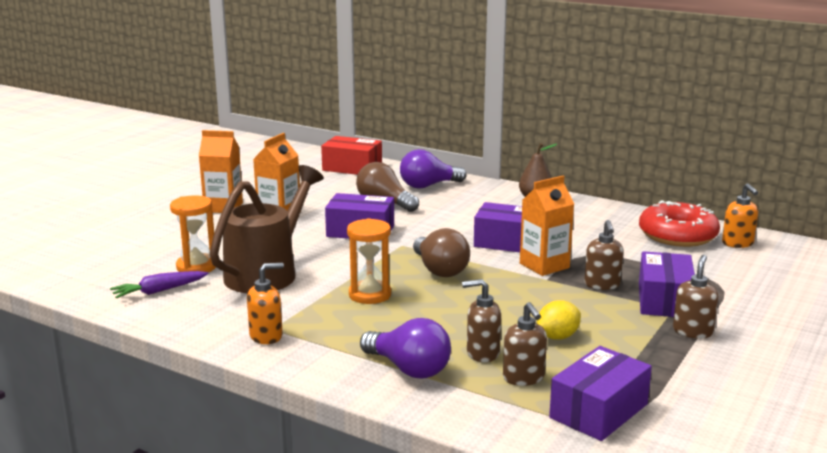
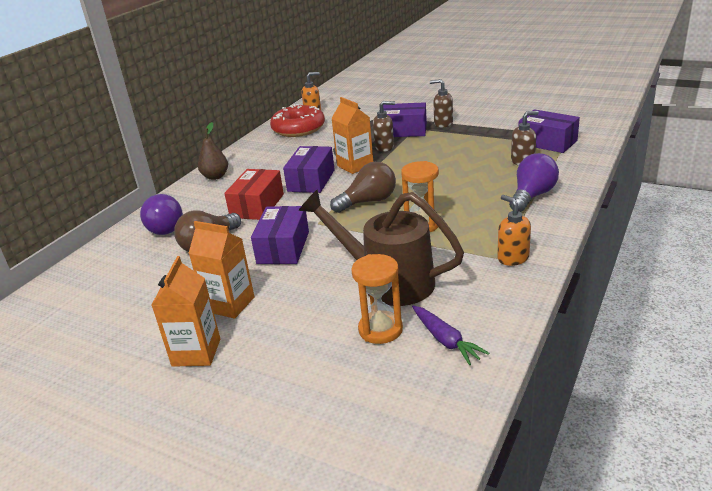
camera: 90 degrees left, 10 degrees up
(352, 168) = (84, 280): red box -> red box (257, 206)
(482, 353) = (498, 175): brown soap dispenser -> none
(557, 337) = (465, 156): yellow lemon -> none

